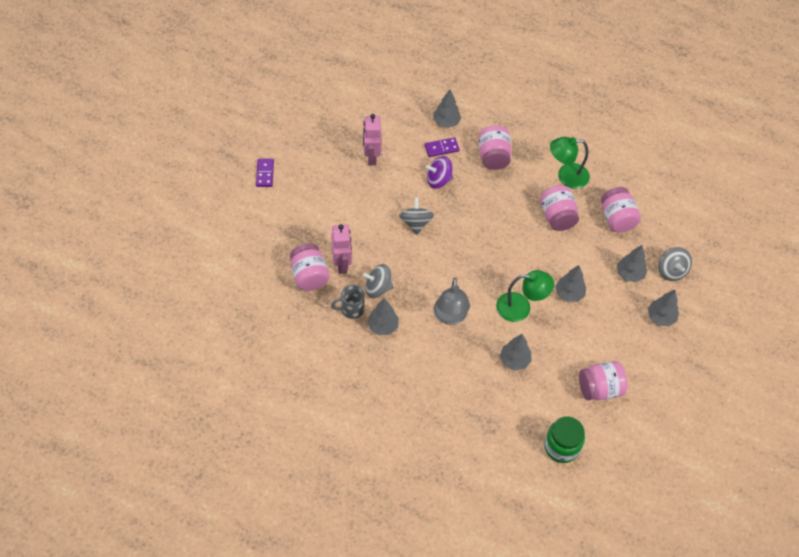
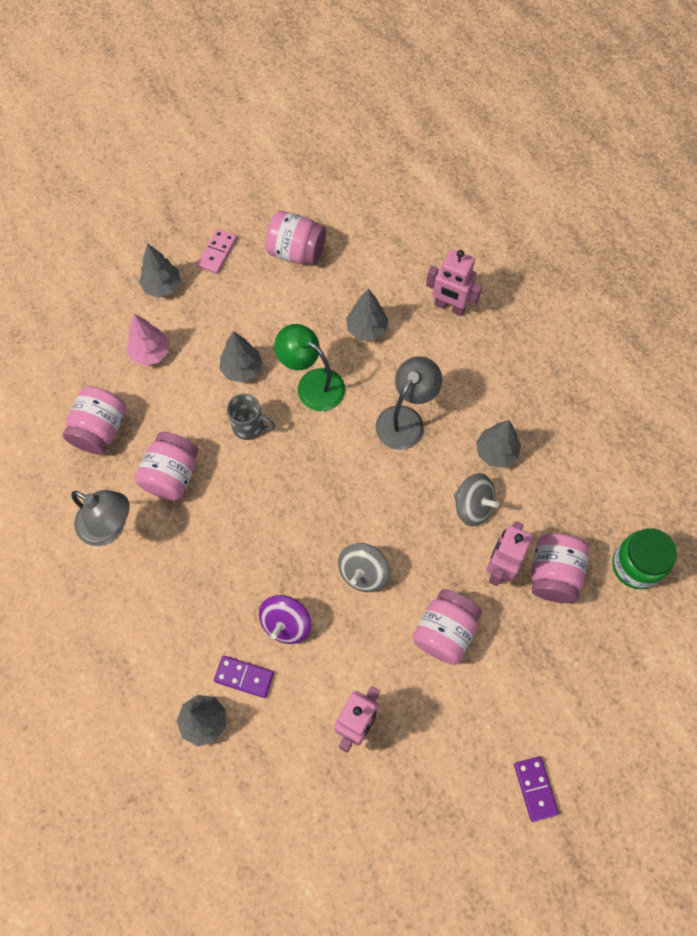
camera: 145 degrees left, 10 degrees up
(265, 174) = (535, 788): purple domino -> purple domino turned 45 degrees counterclockwise
(351, 309) = (523, 495): grey mug -> grey mug (249, 426)
(438, 180) = (286, 624): purple spinning top -> purple spinning top turned 90 degrees clockwise
(472, 406) = (449, 307): none -> pink robot
(493, 157) = (182, 617): pink jar -> pink jar (445, 632)
(561, 447) = (383, 220): green jar -> green jar (636, 565)
(566, 176) = (109, 527): green lamp -> grey lamp
(629, 274) = (150, 353): grey tree -> pink tree
(648, 359) = (217, 252): none -> pink domino
(671, 271) = (99, 330): grey spinning top -> none

